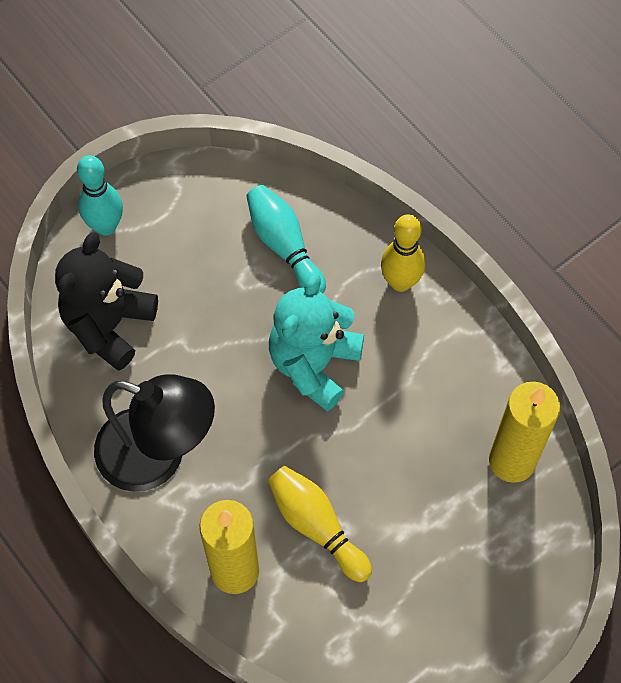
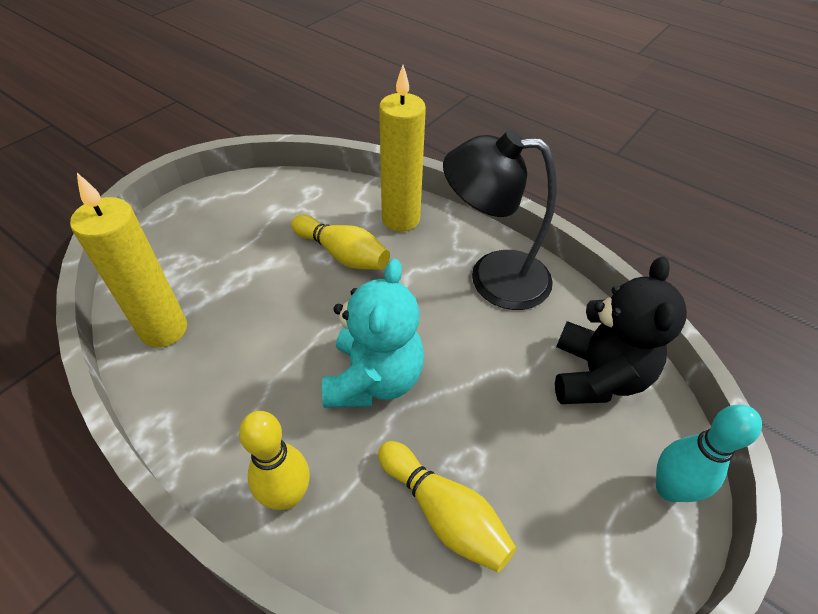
camera: 165 degrees right, 15 degrees down
(284, 246) = (444, 513): turquoise bowling pin -> yellow bowling pin

